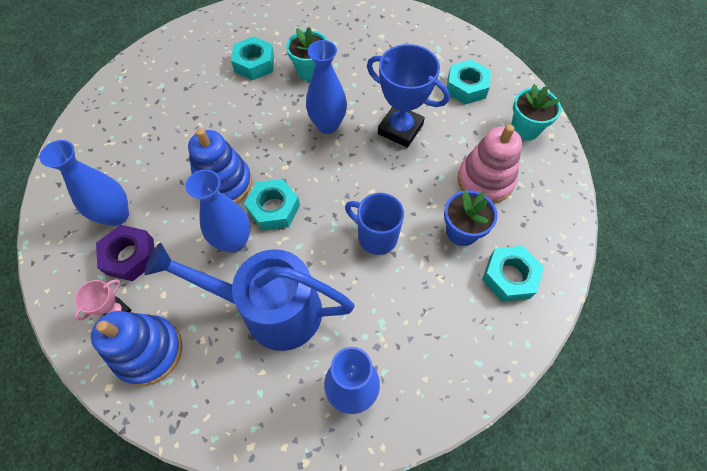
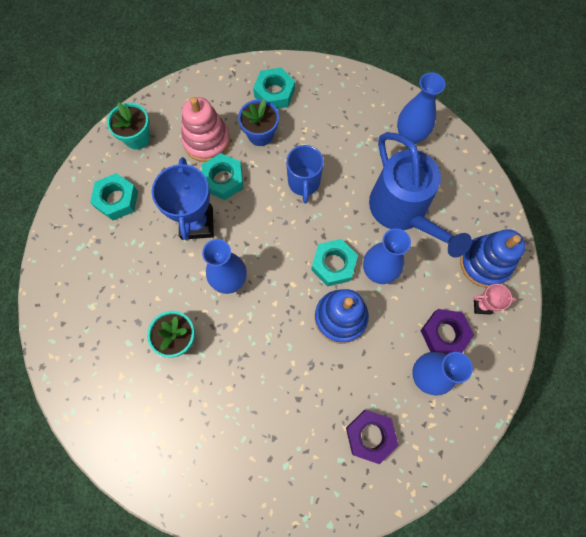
camera: 125 degrees left, 10 degrees up
(122, 145) = (370, 436): none -> purple nut
(254, 63) = (202, 397): turquoise nut -> turquoise nut (223, 180)

